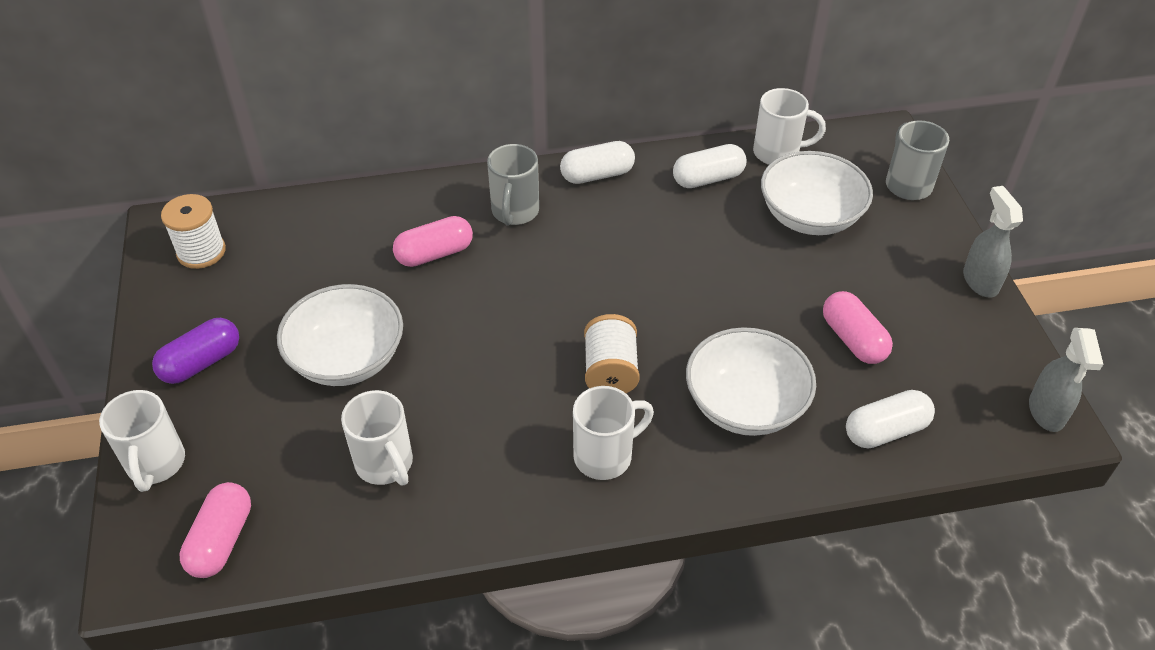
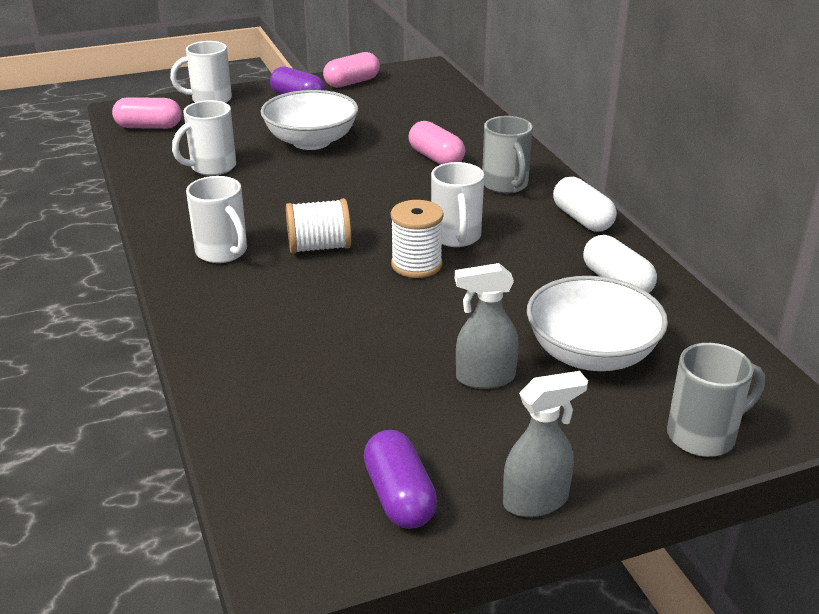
camera: 80 degrees right, 15 degrees down
(201, 252) = (403, 81): white spool -> white spool (416, 265)
(515, 212) = (505, 185): grey mug -> grey mug turned 105 degrees counterclockwise
(745, 405) = (289, 320): white bowl -> none
(778, 153) = (696, 327): white mug -> white mug (456, 237)
(853, 339) = (396, 389): pink capsule -> pink capsule (352, 82)
(885, 431) = (264, 413): white capsule -> none
(982, 353) = (399, 497): none -> purple capsule
(1046, 412) = (307, 554): grey spray bottle -> grey spray bottle (484, 378)

